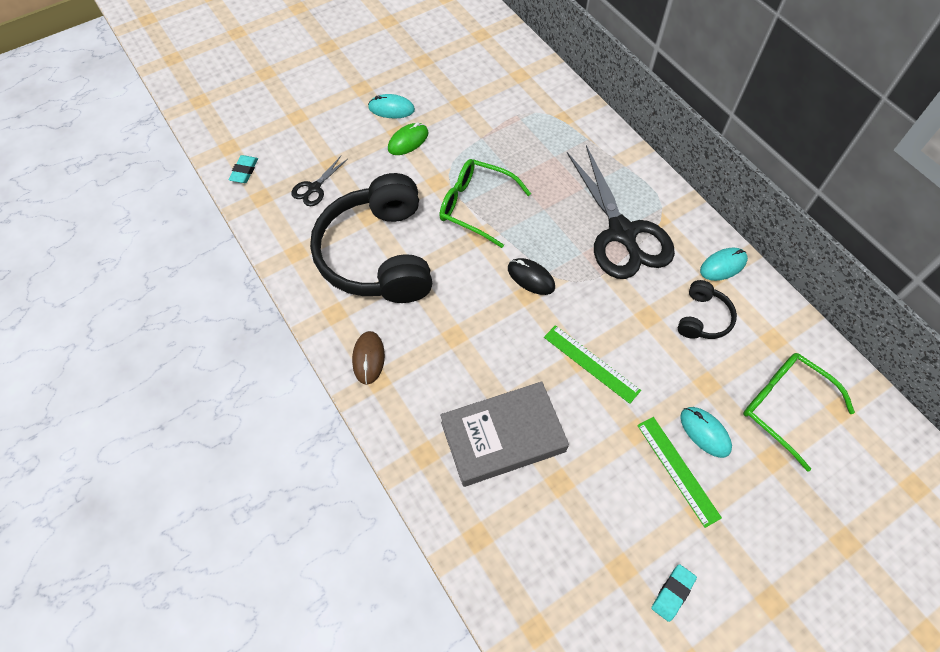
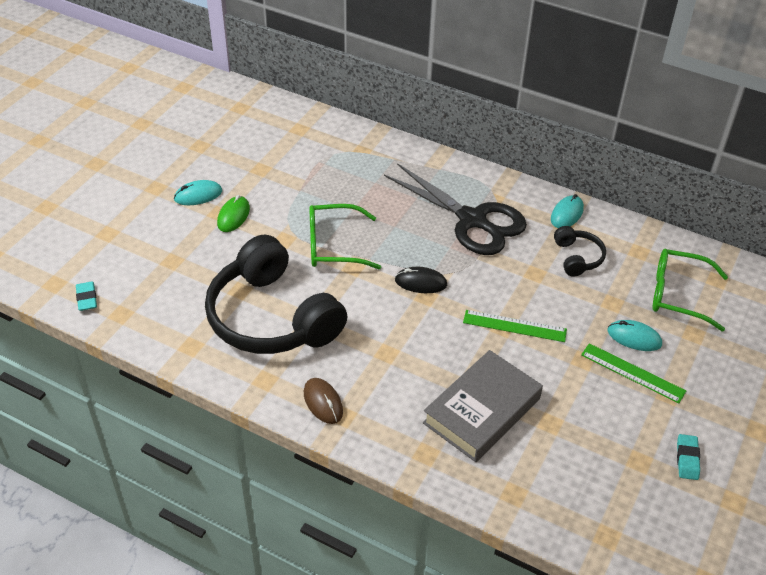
camera: 30 degrees left, 15 degrees down
(314, 188) = (170, 287): black scissors -> none

